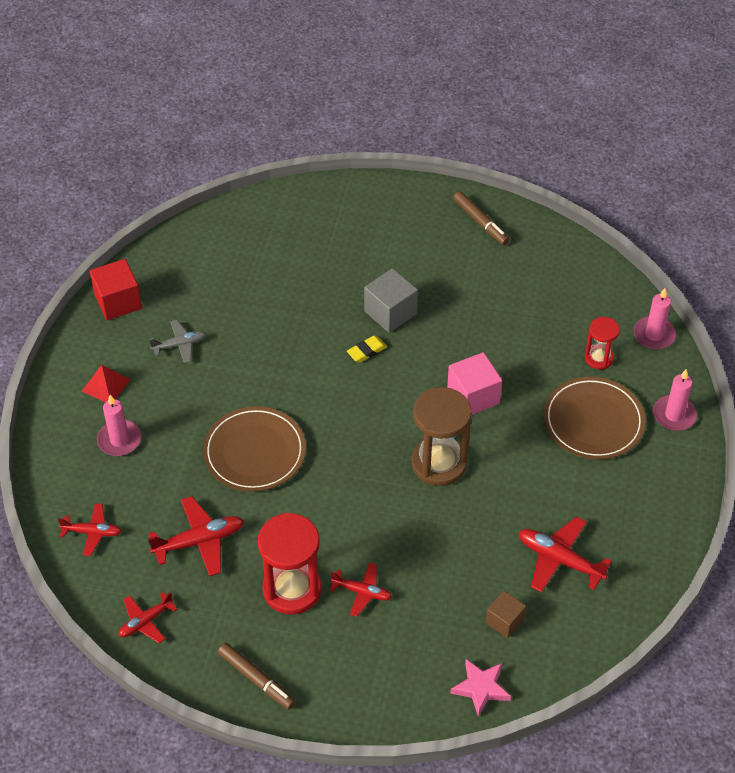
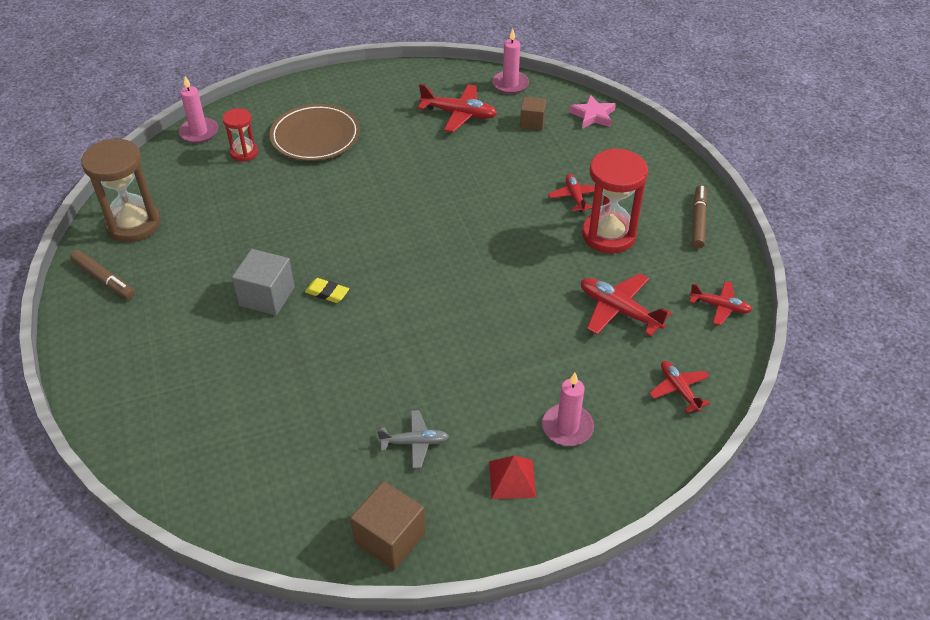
camera: 120 degrees left, 5 degrees down
(118, 301) = (390, 538): red cube -> brown cube
(179, 345) = (414, 442): grey plane -> grey plane turned 135 degrees clockwise
(254, 452) = (500, 318): brown plate -> none
(439, 463) = (421, 201): brown hourglass -> brown hourglass (133, 224)
(473, 396) = (335, 207): pink cube -> none
(480, 222) = (104, 279): brown marker -> brown marker turned 105 degrees clockwise
(560, 560) = (459, 114): red plane -> red plane turned 75 degrees counterclockwise
(674, 415) = (280, 101): pink candle -> pink candle (510, 84)

